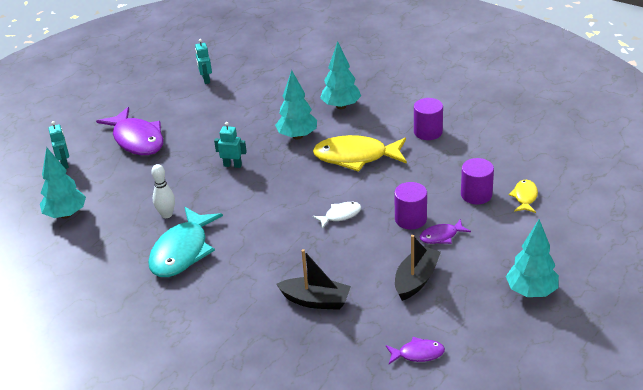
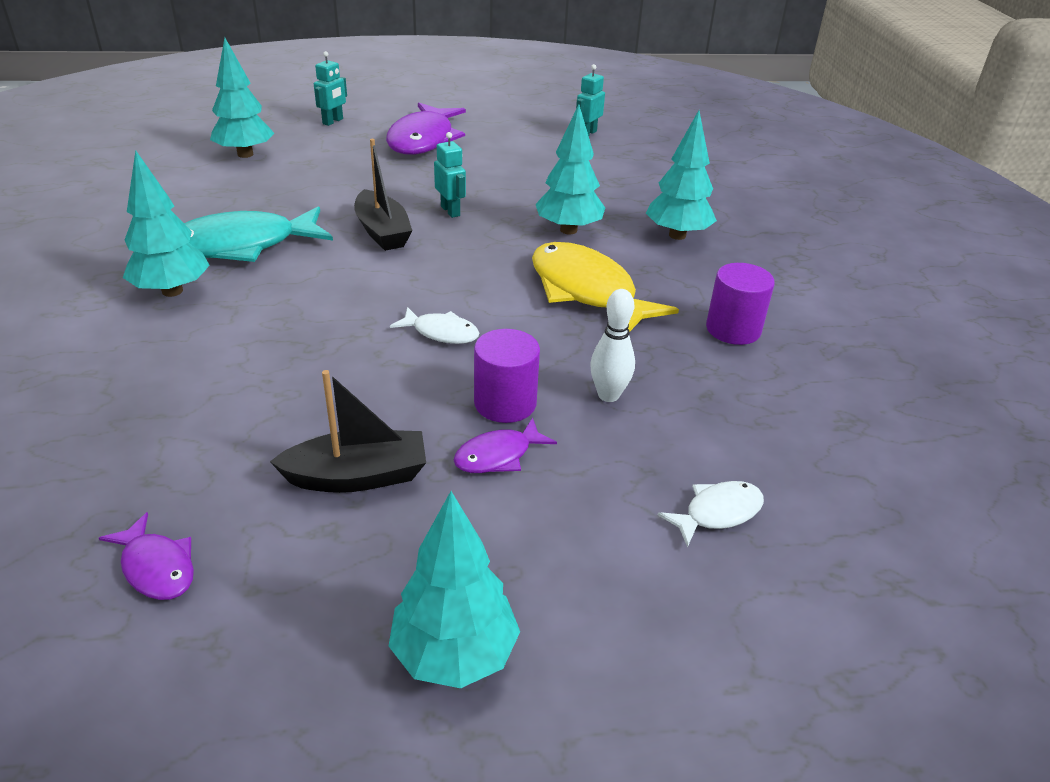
camera: 45 degrees right, 0 degrees up
(166, 214) = (305, 208): white bowling pin -> white bowling pin (608, 395)
(202, 291) = (172, 291): none -> turquoise tree
(316, 301) = (222, 393): black boat -> black boat (382, 232)
(441, 236) = (498, 455): purple fish -> purple fish turned 60 degrees counterclockwise
(476, 195) = (650, 448): purple cylinder -> none
(525, 197) = (717, 513): yellow fish -> white fish

